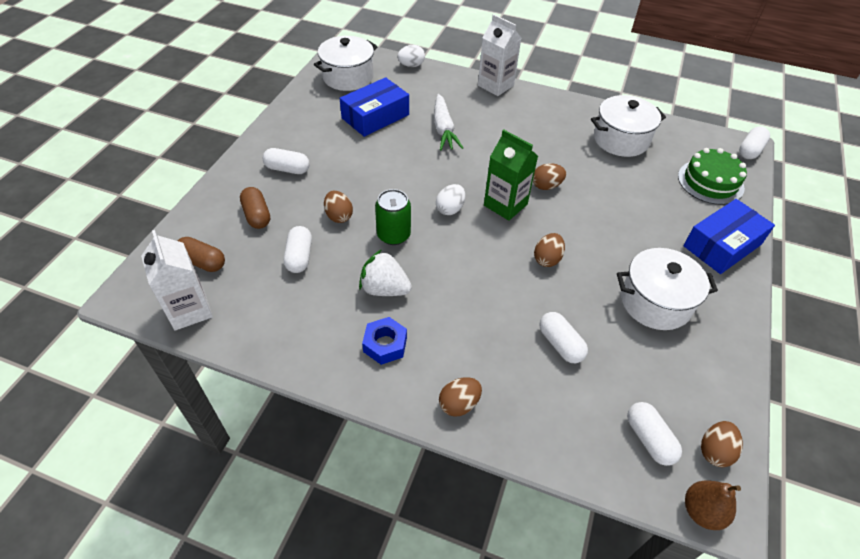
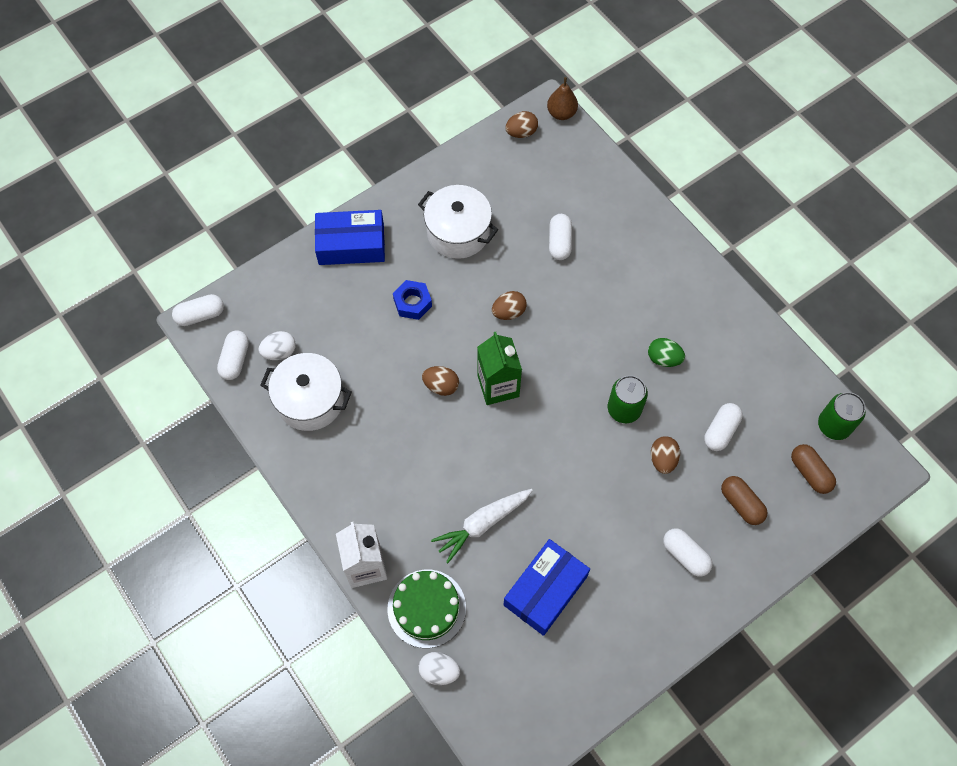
camera: 145 degrees left, 15 degrees up
(189, 310) = (834, 425): white carton -> green can
(257, 215) = (741, 504): brown capsule -> brown capsule turned 45 degrees counterclockwise
(348, 77) = (535, 693): white pot -> none
(375, 116) = (545, 590): blue box -> blue box turned 45 degrees counterclockwise
(384, 289) = (663, 358): white strawberry -> green egg
(385, 344) = (690, 311): blue nut -> blue nut (412, 303)
(443, 129) = (482, 524): white carrot -> white carrot turned 150 degrees counterclockwise
(450, 209) = (553, 410): white egg -> white egg (279, 352)
(459, 404) = (663, 242): brown egg -> none
(649, 439) = (555, 159): white capsule -> white capsule (235, 360)
(710, 182) = (284, 304): green cake -> green cake (426, 608)

